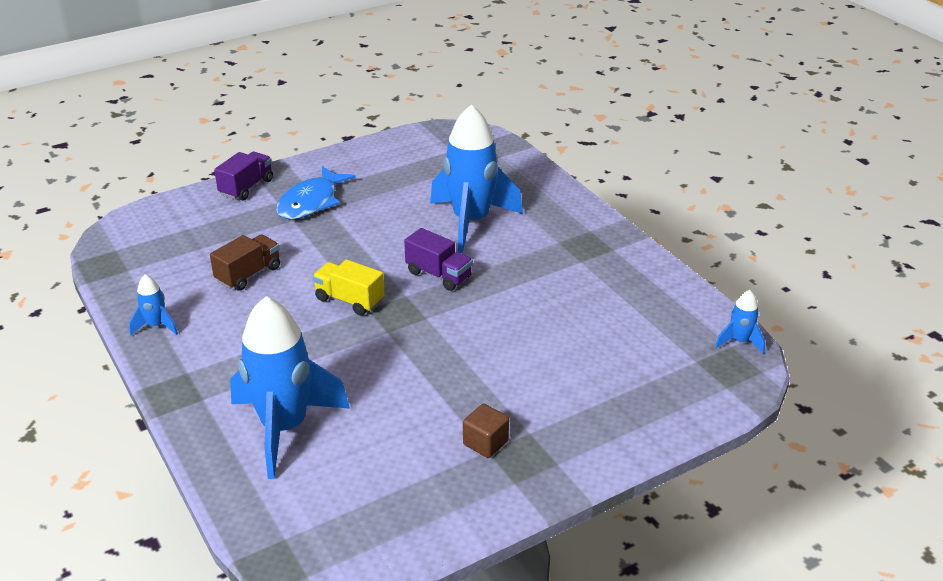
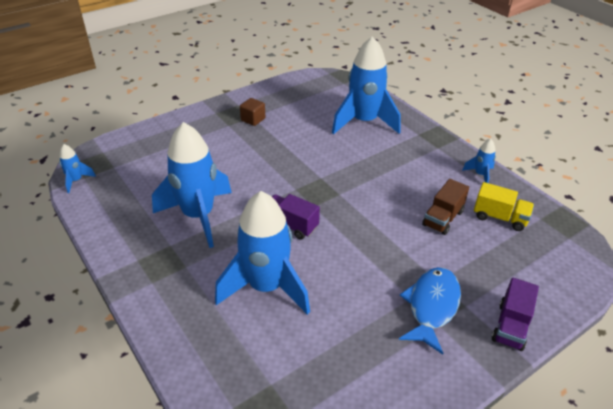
camera: 175 degrees right, 5 degrees up
(349, 300) = (355, 199): yellow truck -> yellow truck (500, 217)
(554, 289) = (198, 216): none -> blue rocket

